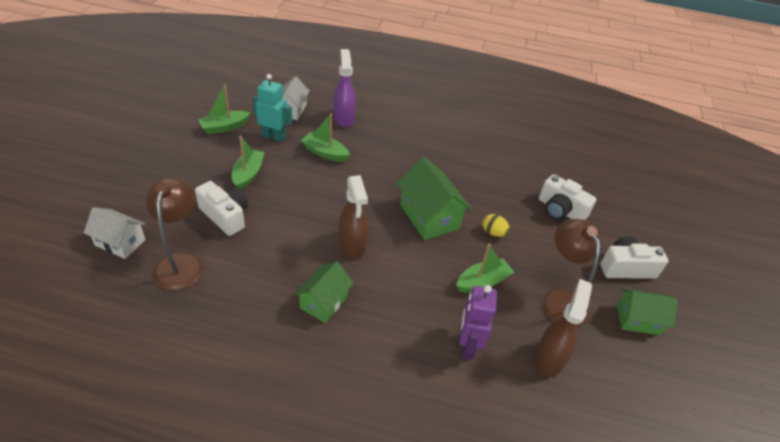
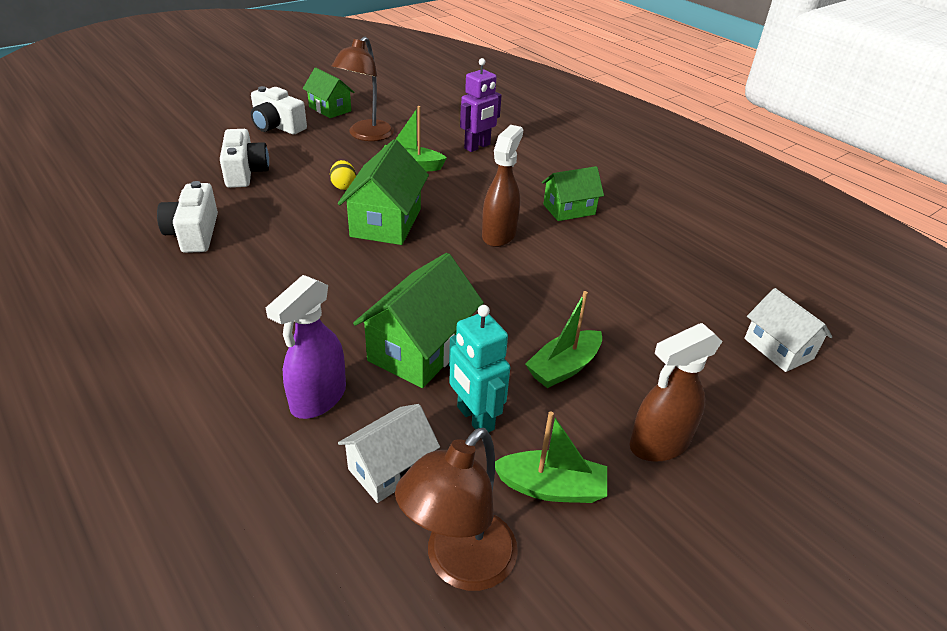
camera: 140 degrees left, 5 degrees down
(181, 263) = (703, 295): brown lamp -> brown lamp (459, 564)
(225, 216) = (628, 323): white camera -> white camera (194, 233)
(325, 153) = (420, 349): green boat -> green house
(549, 358) = (427, 122): brown spray bottle -> brown spray bottle (658, 444)

